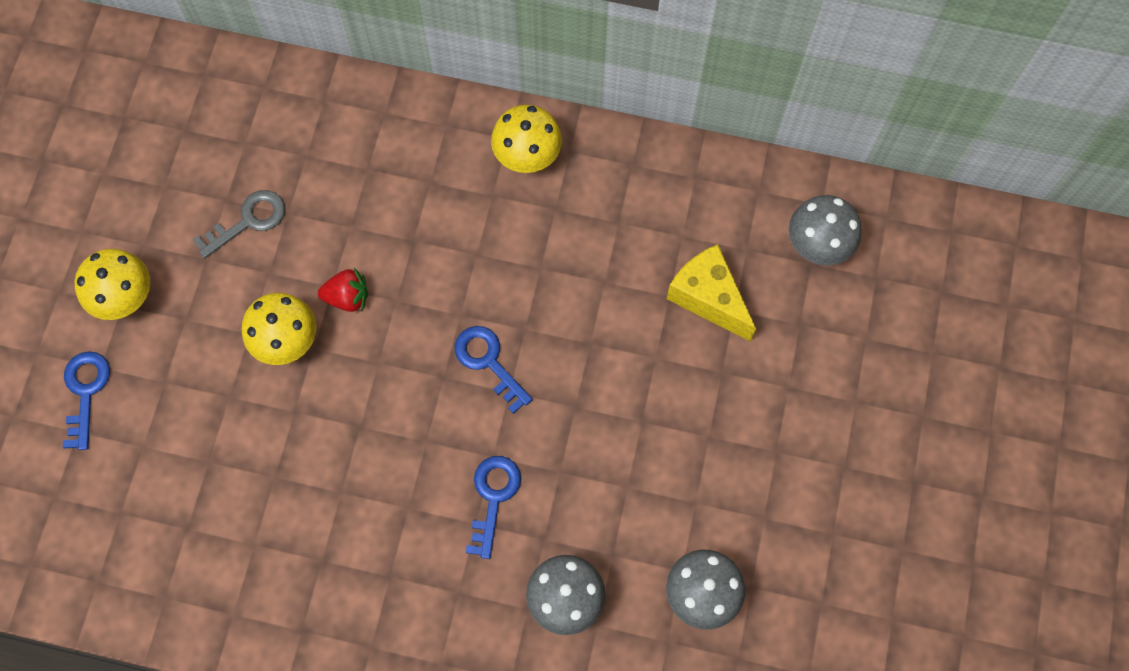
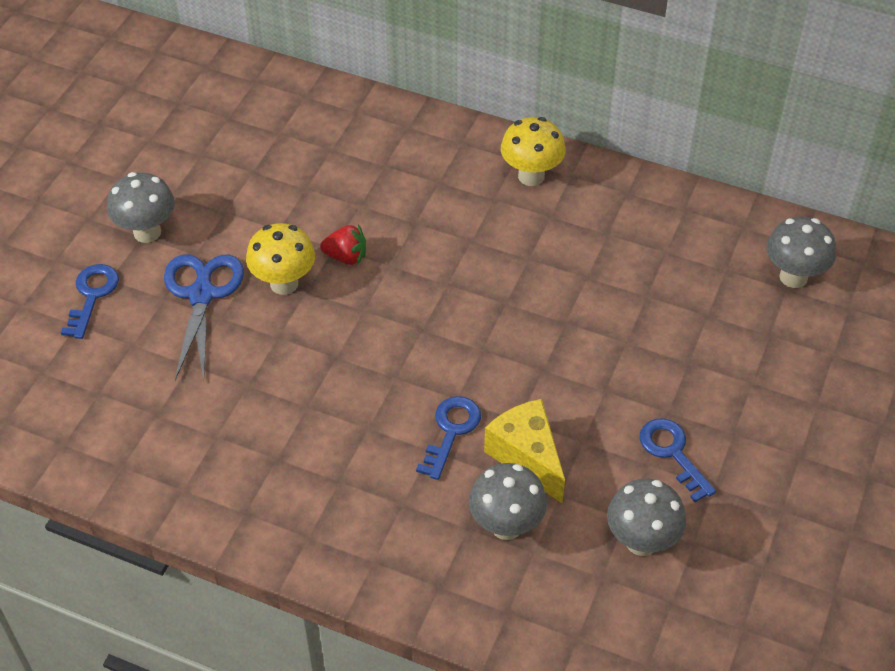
camera: 10 degrees right, 20 degrees down
(127, 299) = (147, 232): yellow mushroom -> grey mushroom
(203, 371) = (202, 294): none -> blue scissors
(248, 221) = (269, 189): grey key -> none
(488, 362) = (467, 324): blue key -> blue key (672, 453)
(708, 298) = (683, 302): yellow cheese -> yellow cheese (527, 457)

